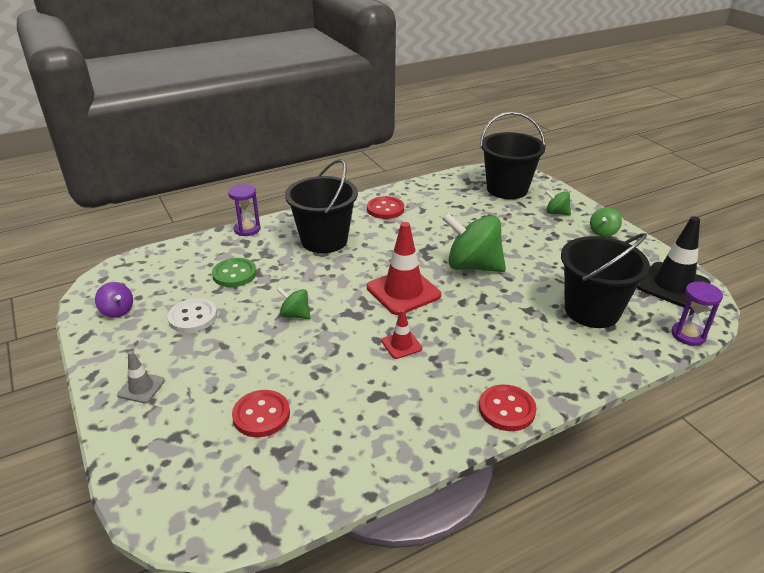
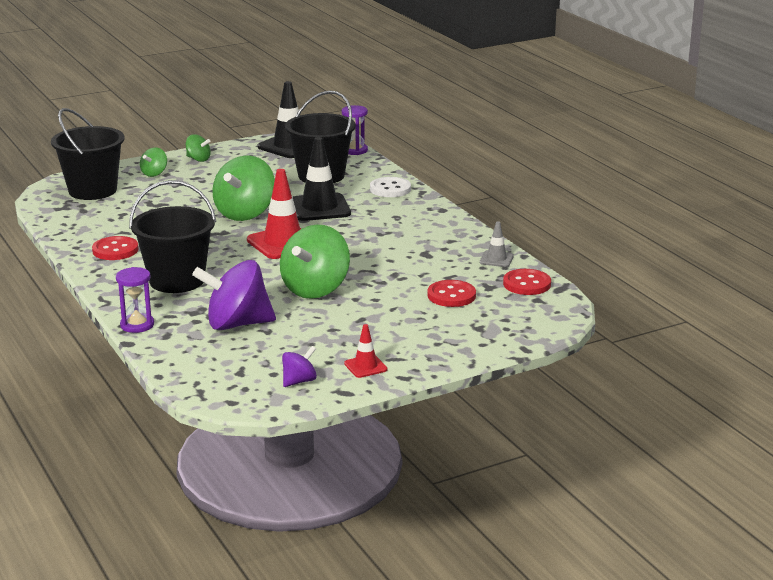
camera: 90 degrees left, 10 degrees down
(141, 388) = (421, 350): grey traffic cone -> grey traffic cone (496, 259)
(193, 317) = (315, 338): white button -> white button (390, 189)
(234, 274) = (237, 324): green button -> purple spinning top
(295, 315) = (315, 289): green spinning top -> green spinning top, size x2.07
(401, 345) = (363, 244): red traffic cone -> red traffic cone (365, 366)
(497, 312) = (319, 208): none -> black traffic cone
(506, 409) = (438, 212): red button -> red button (527, 284)

